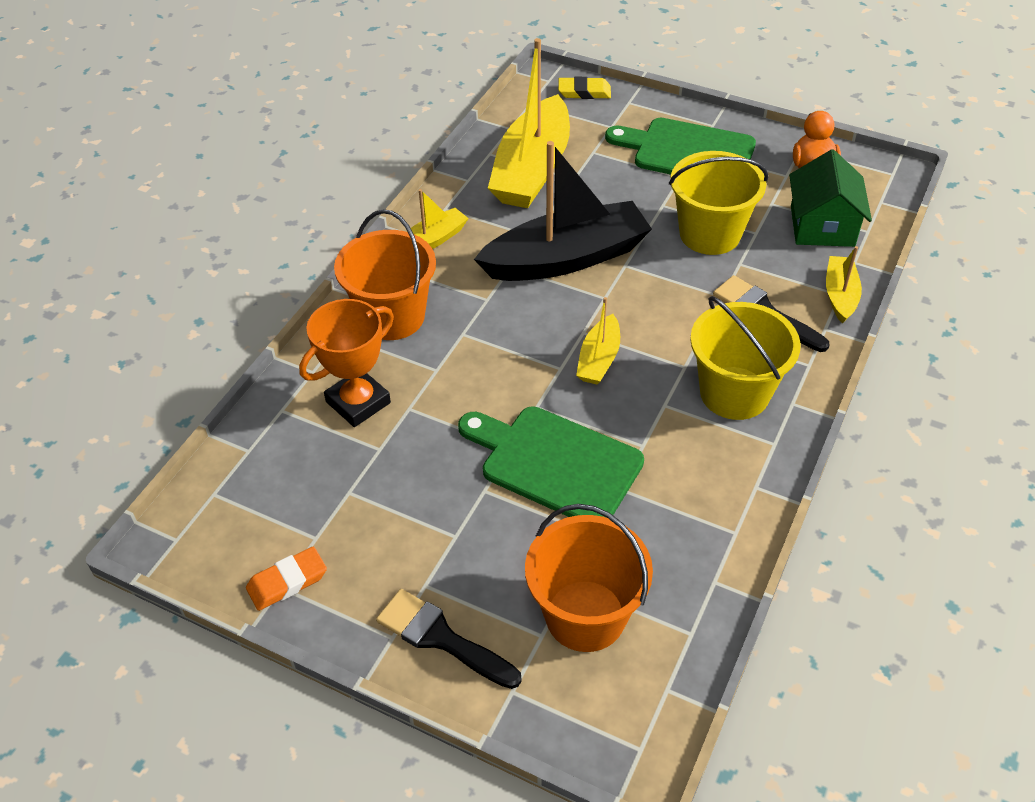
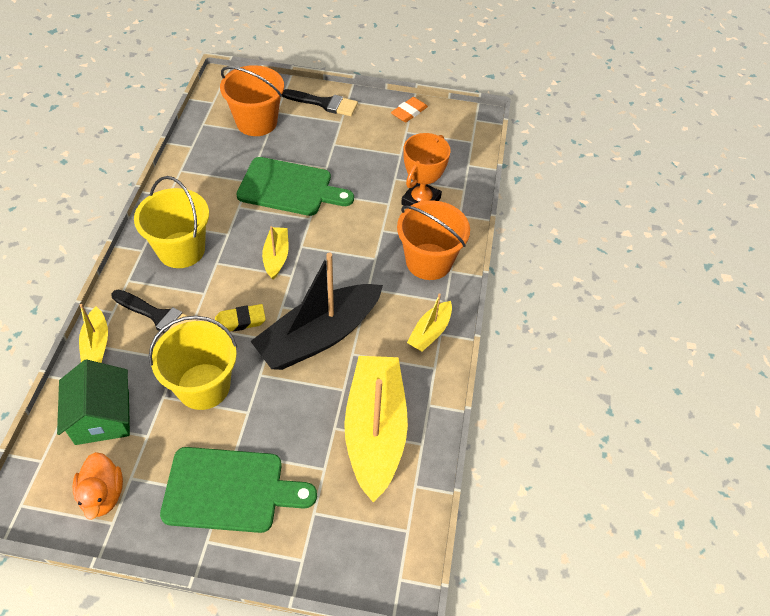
camera: 160 degrees right, 5 degrees up
(584, 92) = (354, 566): yellow eraser -> yellow eraser (240, 321)

